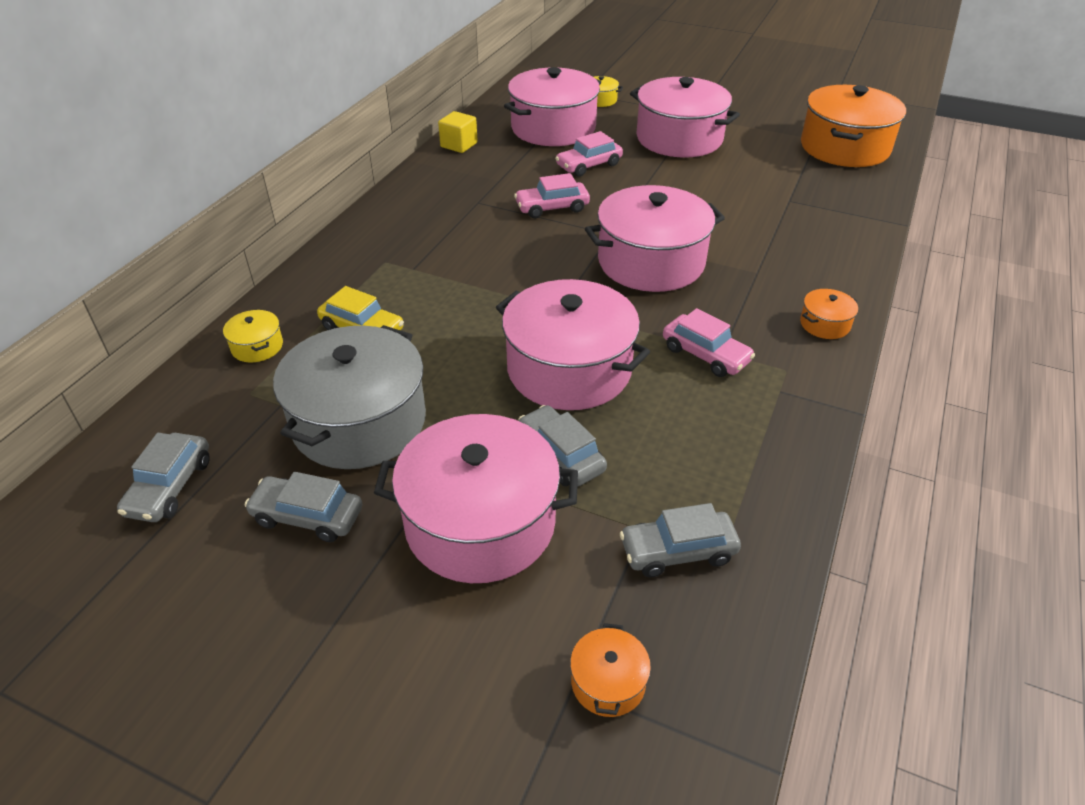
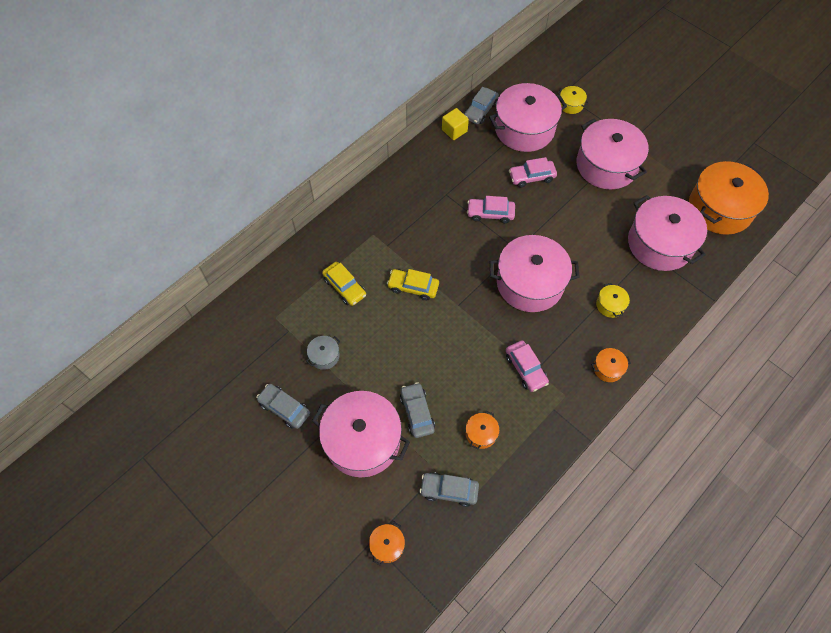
camera: 20 degrees right, 20 degrees up
(170, 487) = (226, 368): grey car -> grey car (480, 110)
(257, 346) = (286, 283): yellow pot -> yellow pot (610, 305)
(359, 422) = (324, 356): grey pot -> grey pot, size x0.42
(476, 304) = (413, 287): none -> yellow car
(569, 369) = (445, 355): pink pot -> pink pot (660, 243)
(685, 453) = (481, 433): none -> orange pot

